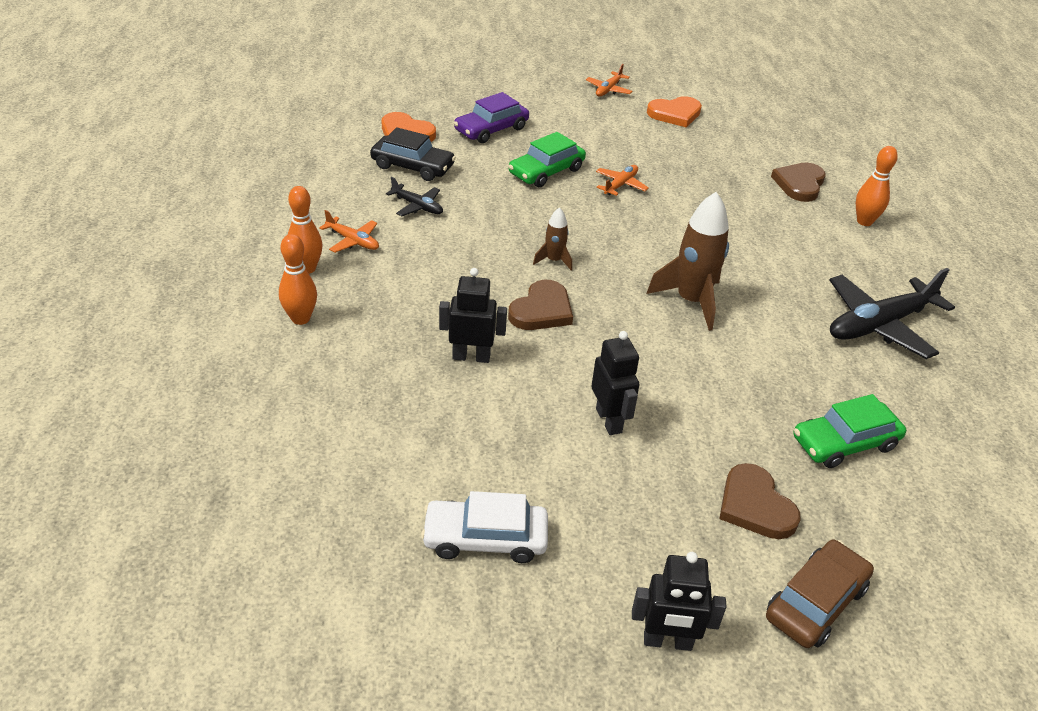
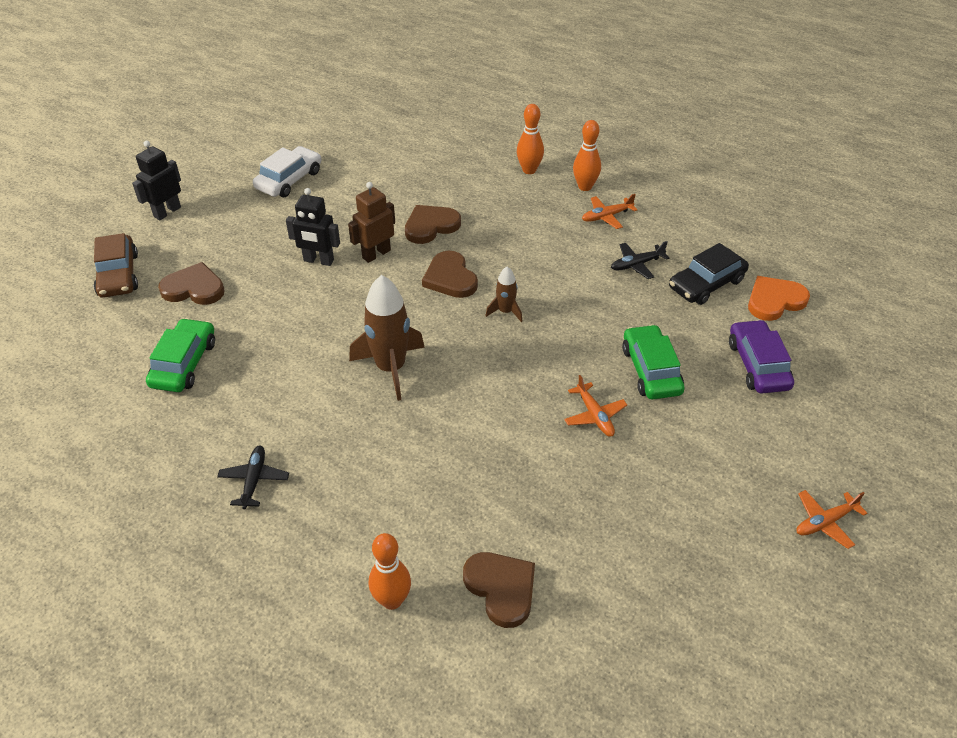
camera: 125 degrees right, 5 degrees up
(471, 357) = (431, 226): black robot -> brown heart
(555, 379) = (376, 254): none -> brown robot
(608, 90) = (825, 522): orange plane -> orange plane turned 90 degrees counterclockwise
(675, 114) = (730, 560): orange heart -> none
(879, 325) = (254, 480): black plane -> black plane, size x0.50

